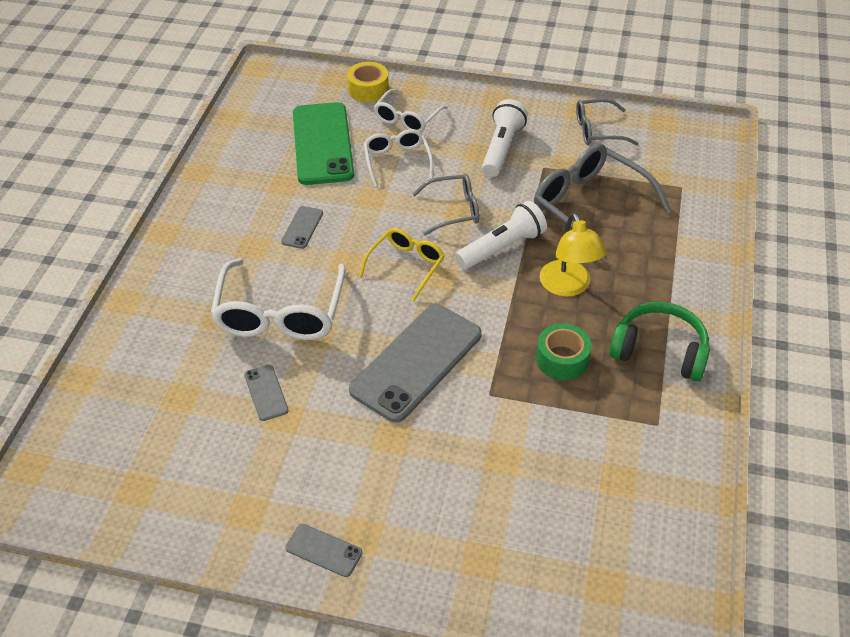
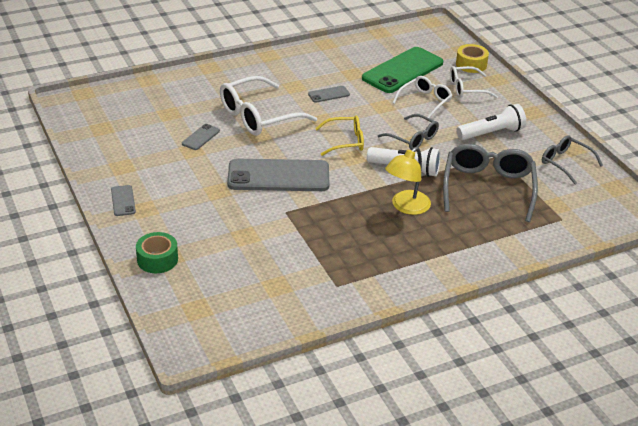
camera: 50 degrees right, 10 degrees down
(562, 359) = (344, 228): green tape -> green tape (157, 259)
(659, 351) = (398, 264): green headphones -> none

